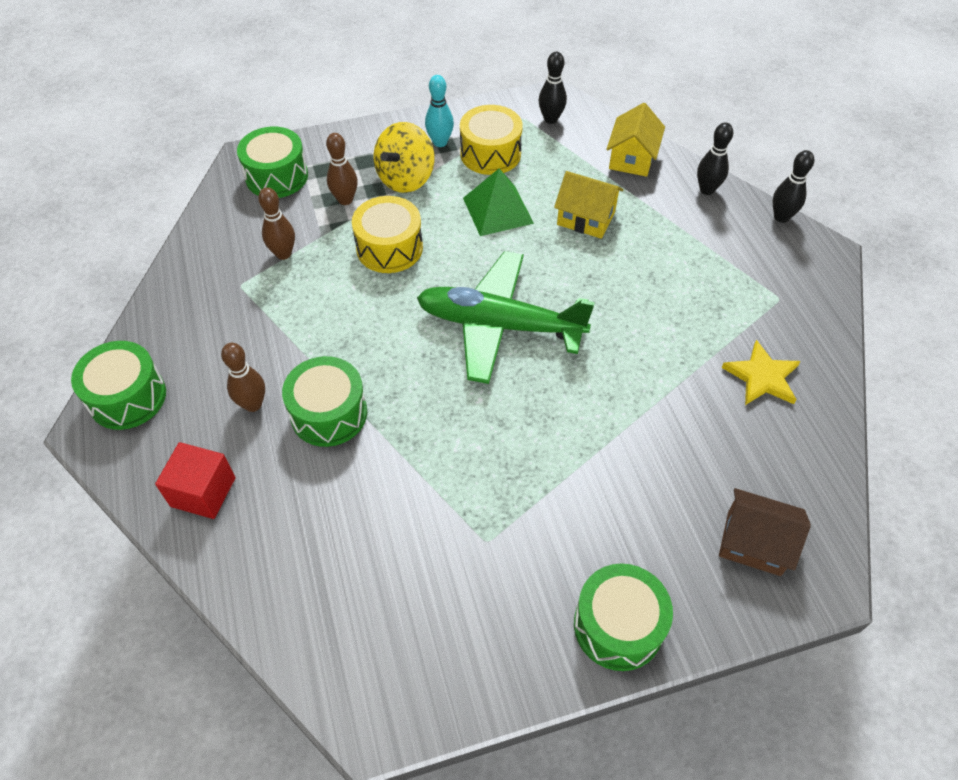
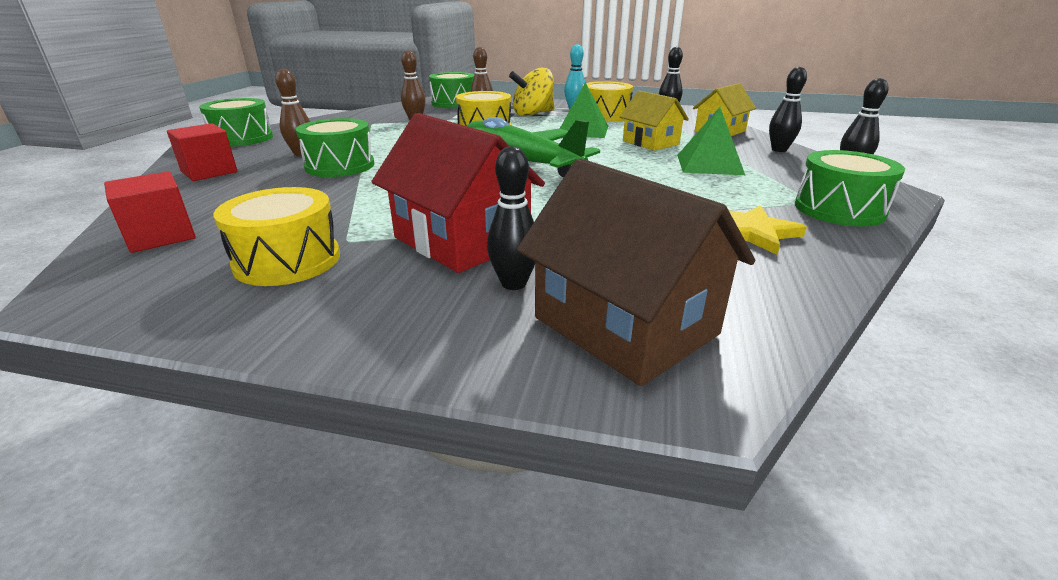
camera: 30 degrees right, 25 degrees down
(323, 619) = (161, 236): none -> red cube
(473, 592) = (287, 260): none -> yellow drum
(573, 494) = (462, 240): none -> red house
(618, 626) = (381, 327): green drum -> green drum (839, 209)
(657, 533) = (514, 283): none -> black bowling pin
(667, 253) = (709, 164): none -> green pyramid
(754, 543) = (625, 325): brown house -> brown house, size x1.55

